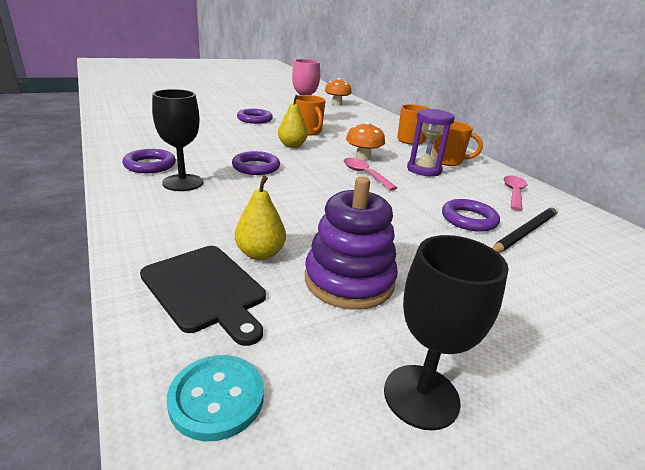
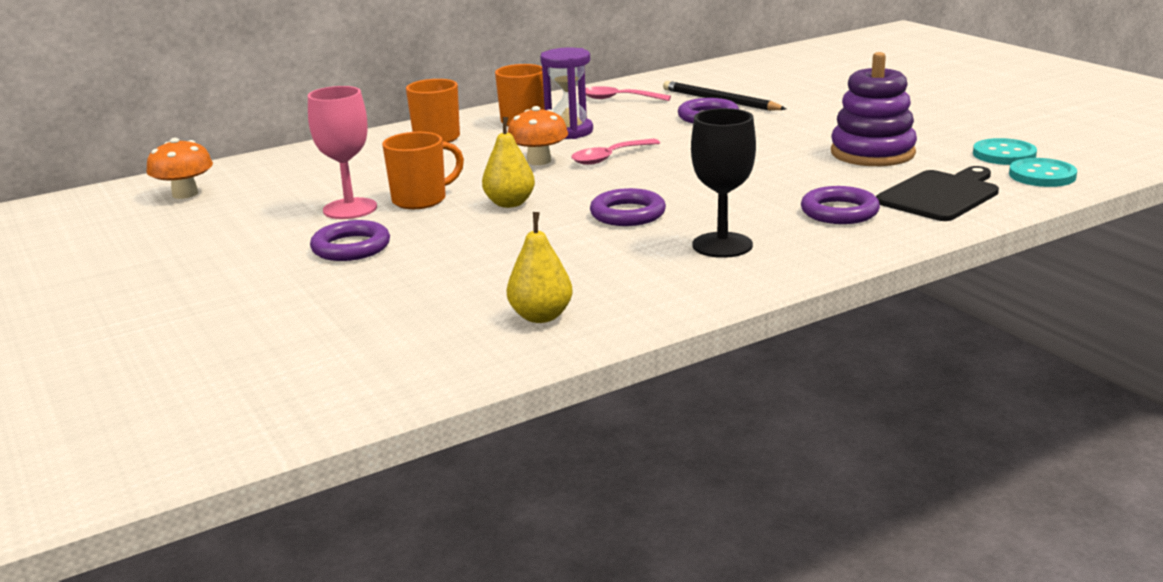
camera: 90 degrees left, 5 degrees down
(150, 165) = (672, 278): purple ring -> purple ring (839, 212)
(260, 254) = (862, 185): yellow pear -> yellow pear (541, 316)
(316, 389) = (1004, 154): none -> turquoise button
(421, 396) = (978, 133): black goblet -> none

